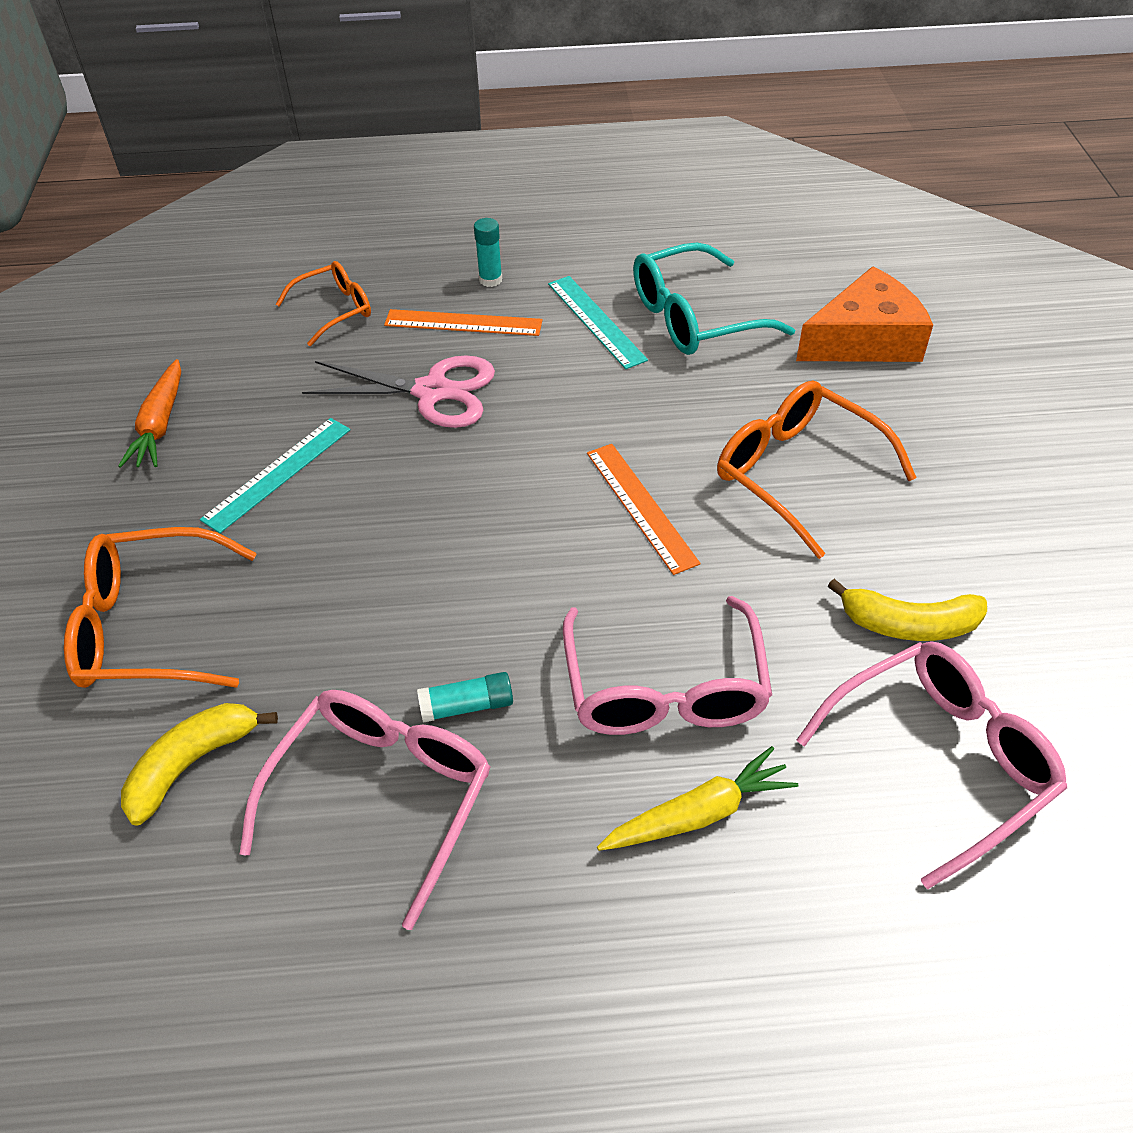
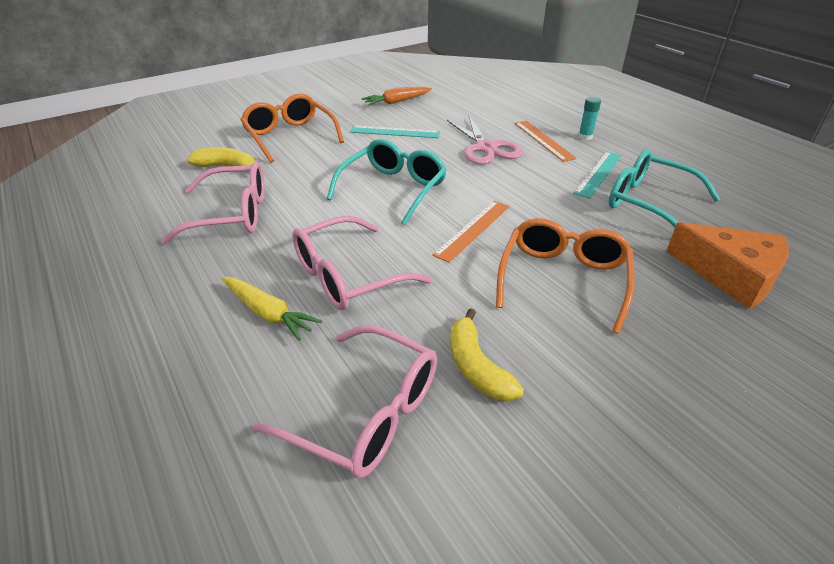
camera: 60 degrees right, 10 degrees down
(335, 310) = (509, 110): orange glasses -> none
(467, 548) = (393, 189): none -> turquoise glasses
(467, 706) = (296, 219): turquoise glue stick -> none

